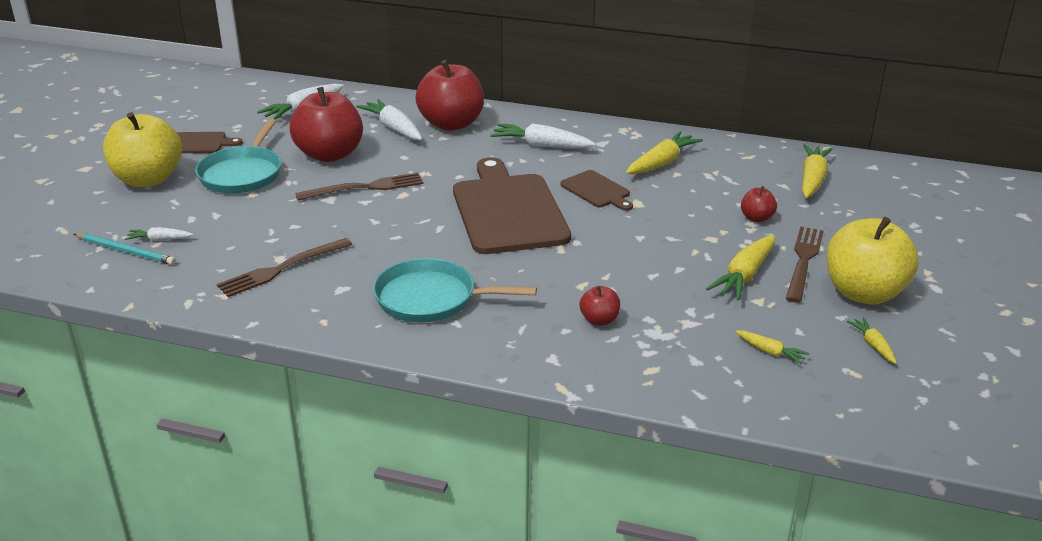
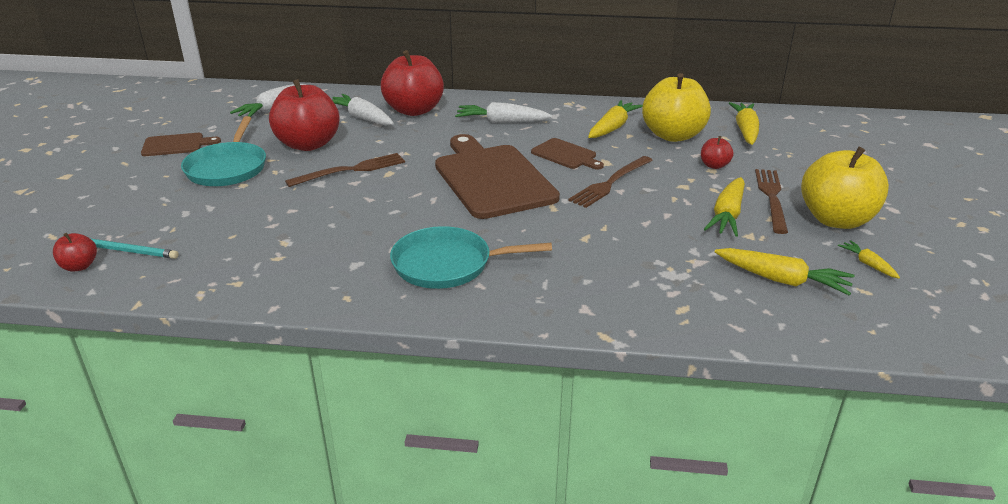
camera: 10 degrees left, 0 degrees up
(148, 179) = (133, 181): yellow apple -> yellow apple (673, 135)
(159, 240) = (157, 235): white carrot -> none
(281, 269) = (289, 251): brown fork -> brown fork (610, 183)
(599, 320) = (614, 268): red apple -> red apple (79, 266)
(770, 352) = (782, 280): yellow carrot -> yellow carrot, size x1.86

